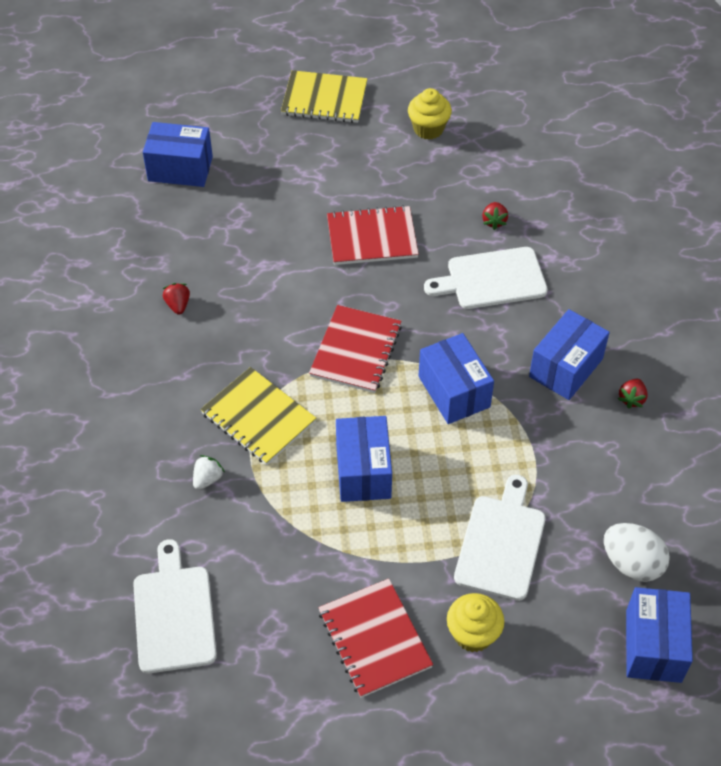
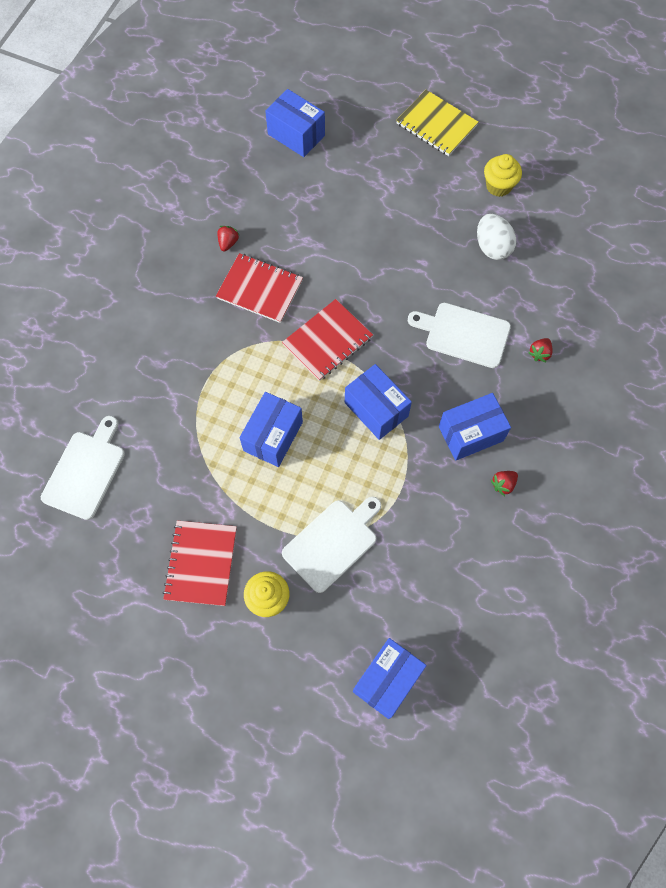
camera: 30 degrees right, 15 degrees up
(207, 479) = (166, 385): white strawberry -> none
(258, 418) = (228, 357): yellow notebook -> none
(372, 238) = (397, 256): red notebook -> red notebook (260, 289)
(454, 391) = (376, 409): blue box -> blue box turned 45 degrees counterclockwise
(494, 221) = (497, 287): red strawberry -> red strawberry (539, 353)
(632, 563) = (414, 610): white egg -> white egg (492, 247)

